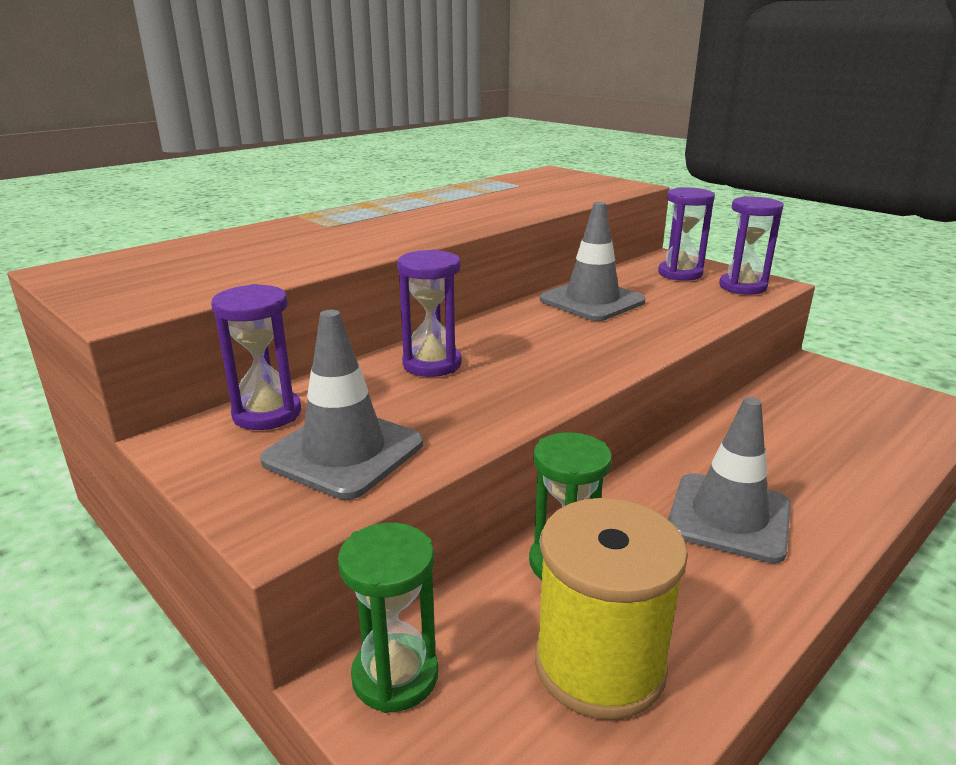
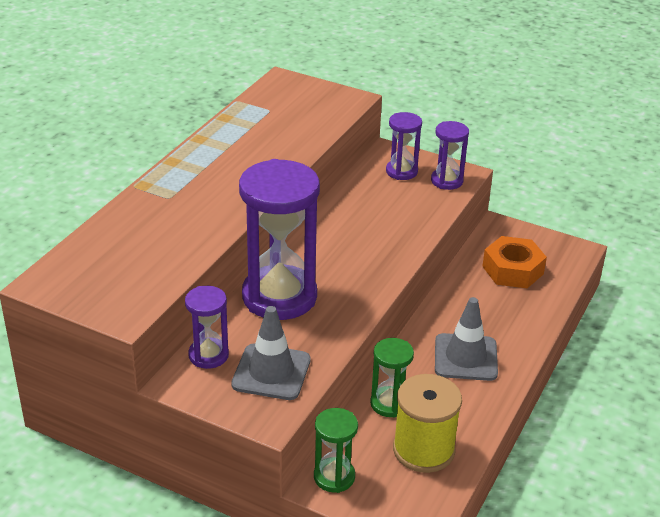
camera: 20 degrees left, 10 degrees up
(432, 364) = (279, 297): purple hourglass -> purple hourglass, size x2.00
(592, 301) = (352, 215): grey traffic cone -> none
(832, 415) = (512, 270): none -> orange nut

